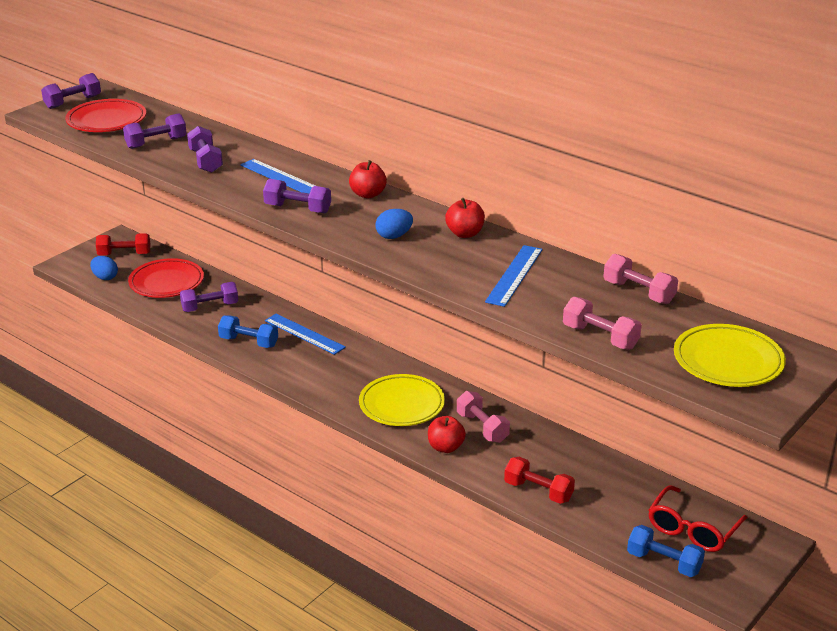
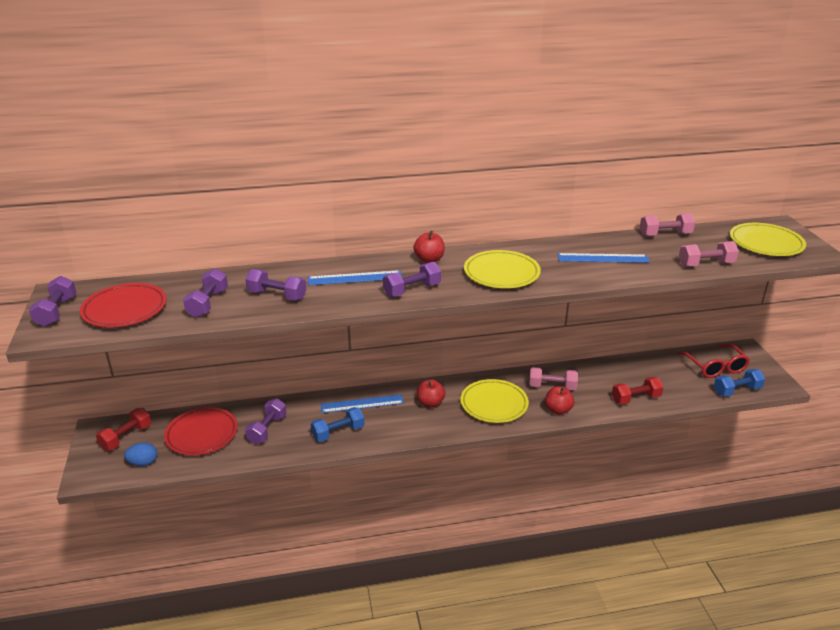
camera: 50 degrees left, 0 degrees up
(394, 236) = (501, 273): blue egg -> yellow plate
(465, 234) = (529, 251): red apple -> red apple (430, 403)
(514, 275) = (603, 258): blue ruler -> blue ruler turned 60 degrees counterclockwise

